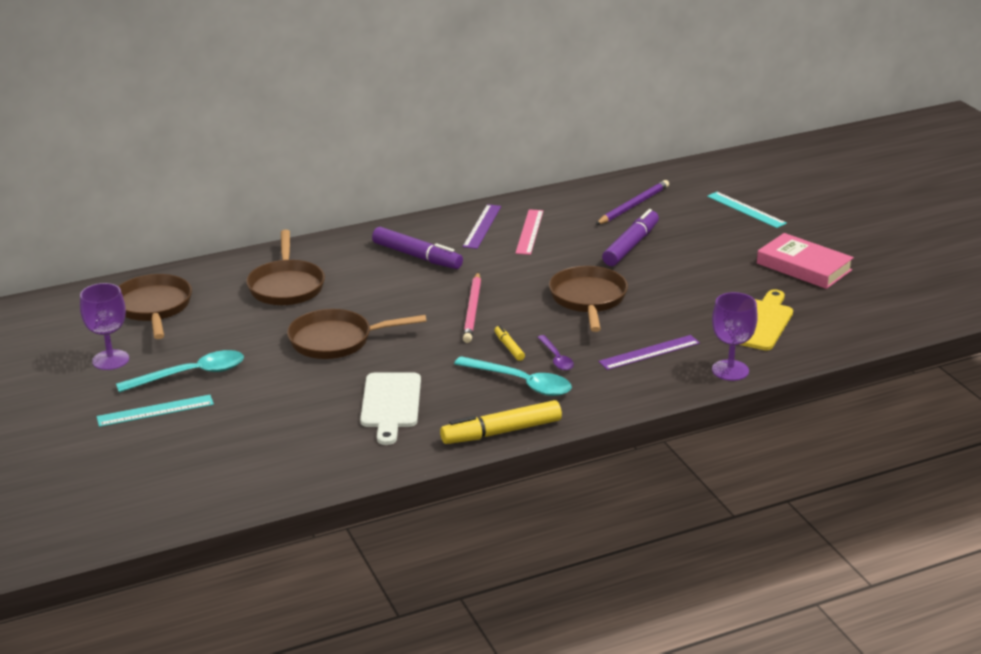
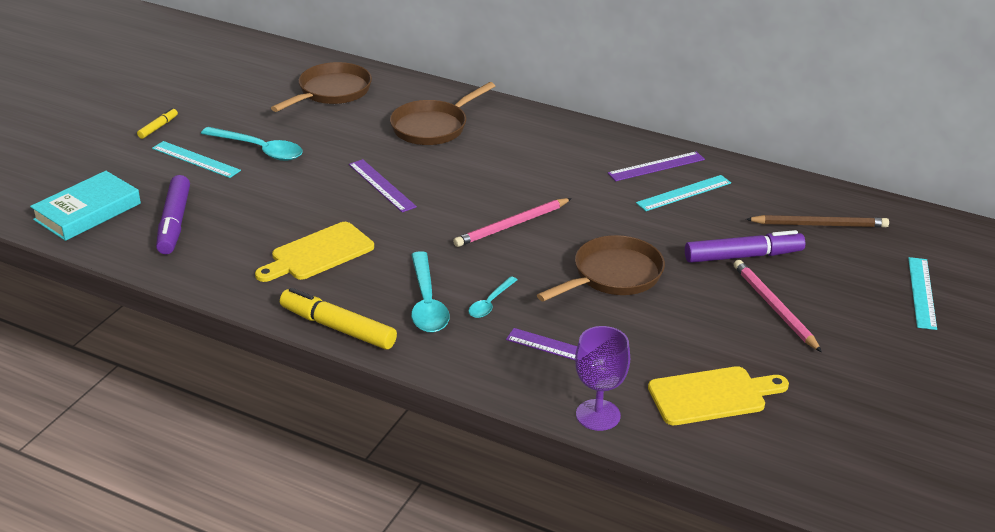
camera: 50 degrees right, 5 degrees up
(110, 360) = (242, 111): purple goblet -> none
(154, 495) = (87, 211): none -> turquoise book
(336, 340) = (382, 185): brown pan -> purple ruler
(390, 404) = (318, 253): white cutting board -> yellow cutting board
(417, 256) = (560, 160): purple marker -> purple marker (174, 223)
(509, 347) = (476, 270): yellow marker -> yellow marker (158, 127)
(529, 232) = (684, 193): pink ruler -> turquoise ruler
(556, 358) = (490, 303): purple spoon -> turquoise spoon
(633, 205) = (819, 225): purple pencil -> brown pencil
(698, 261) = (774, 307): none -> pink pencil
(804, 267) = (866, 379): pink book -> none

